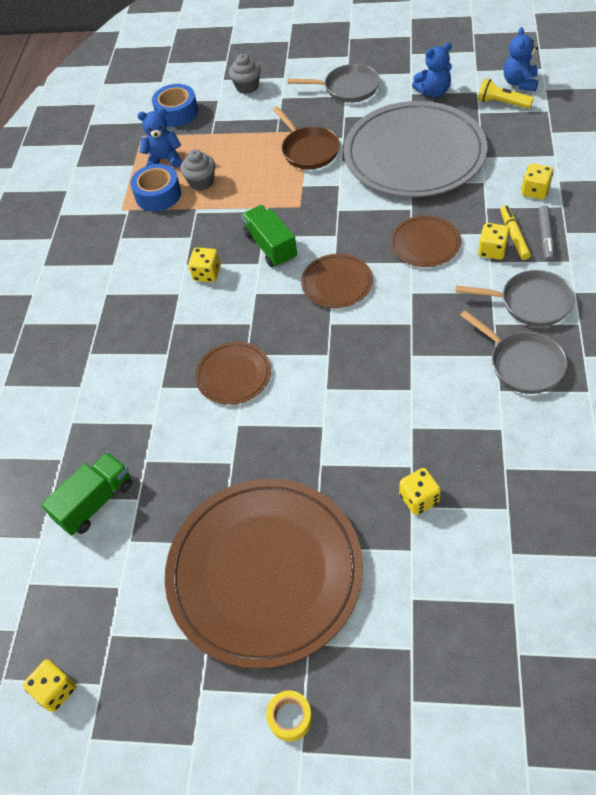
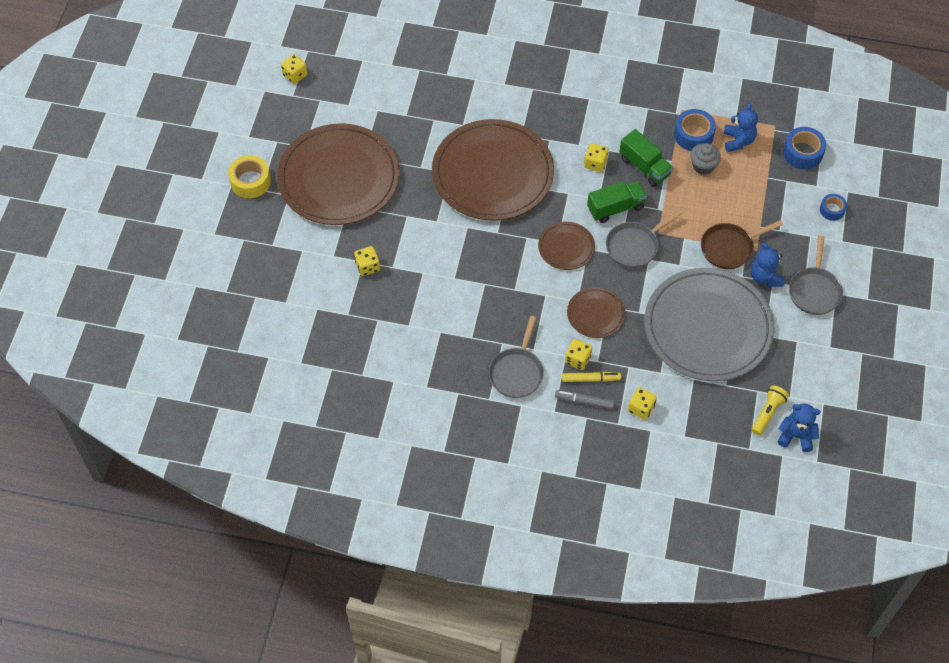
camera: 90 degrees right, 5 degrees up
(95, 502) = (409, 93): green truck -> green truck (644, 167)
(233, 375) = (492, 173): brown plate -> brown plate, size x2.21
(247, 87) = (832, 210): grey cupcake -> blue tape
(290, 718) = (250, 181): yellow tape -> yellow tape, size x1.62
(433, 92) = (795, 360): blue teddy bear -> blue teddy bear (765, 277)
(522, 364) = (460, 352): grey pan -> grey pan (634, 246)

